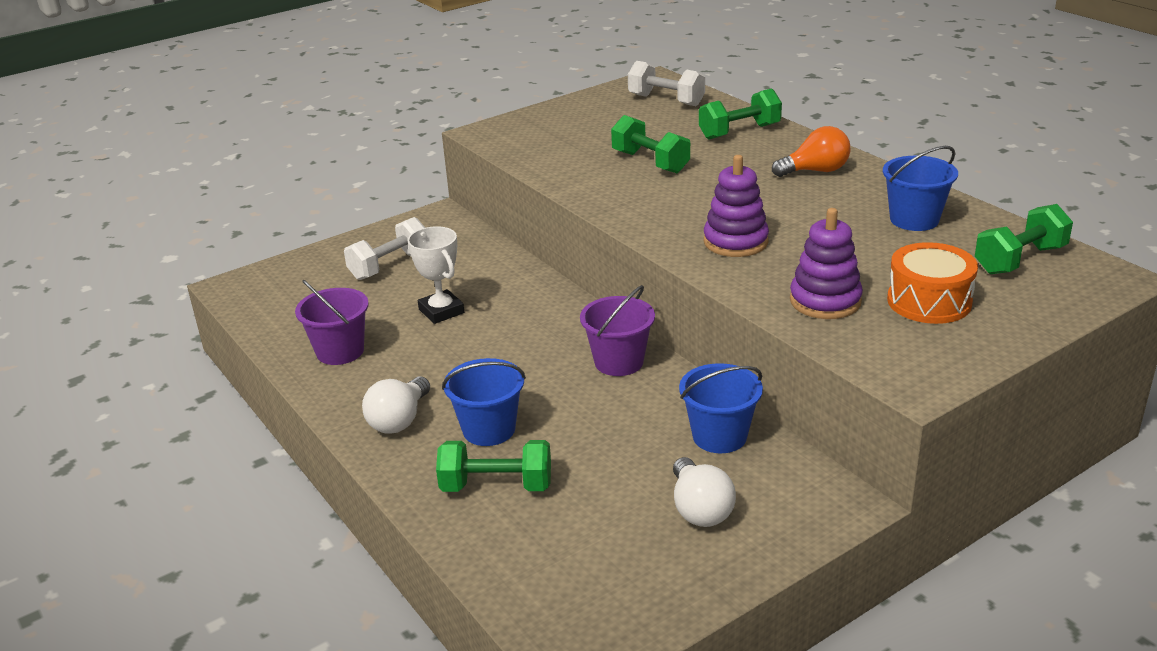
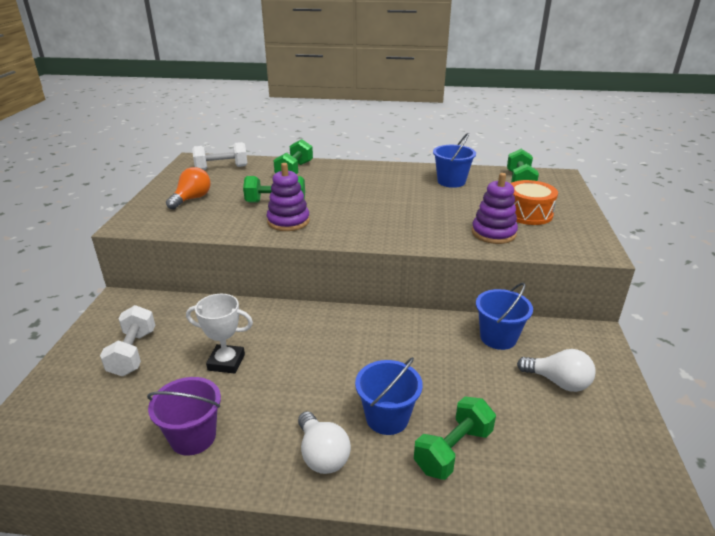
camera: 50 degrees left, 0 degrees up
(619, 362) = (386, 329): purple bucket -> none
(735, 242) = (400, 224): purple stacking toy -> purple stacking toy (288, 221)
(815, 171) = (368, 176): orange light bulb -> orange light bulb (192, 199)

